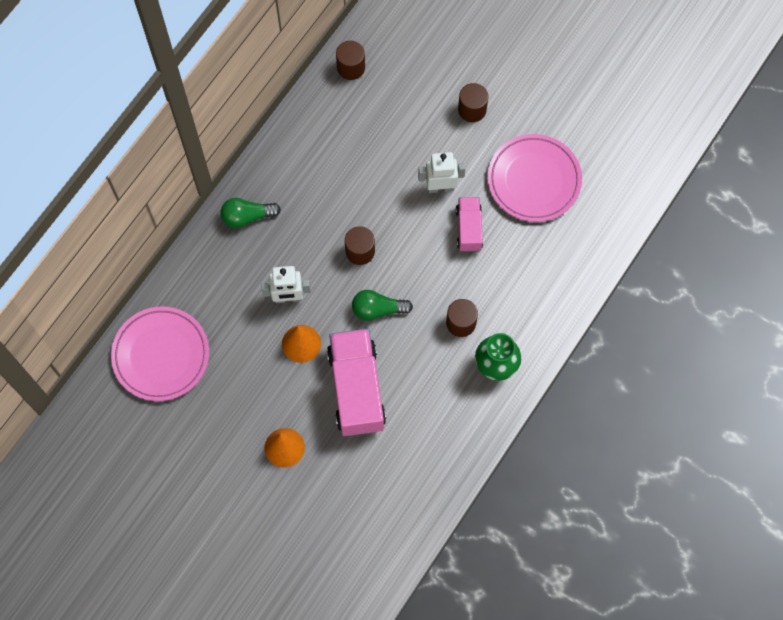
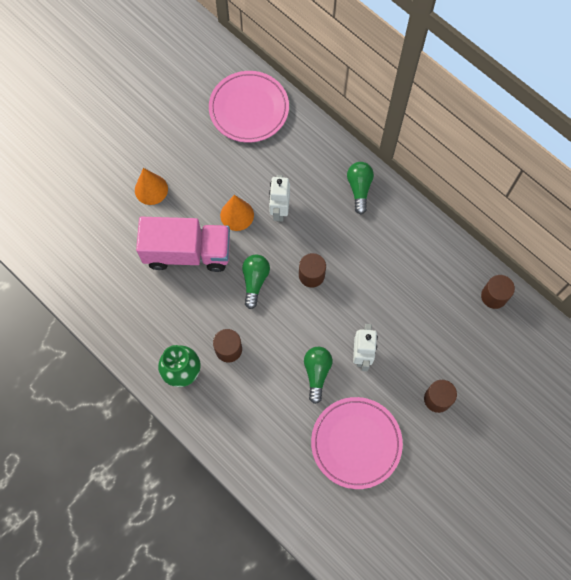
camera: 100 degrees right, 0 degrees up
(469, 229) = (317, 373): pink truck -> green light bulb

